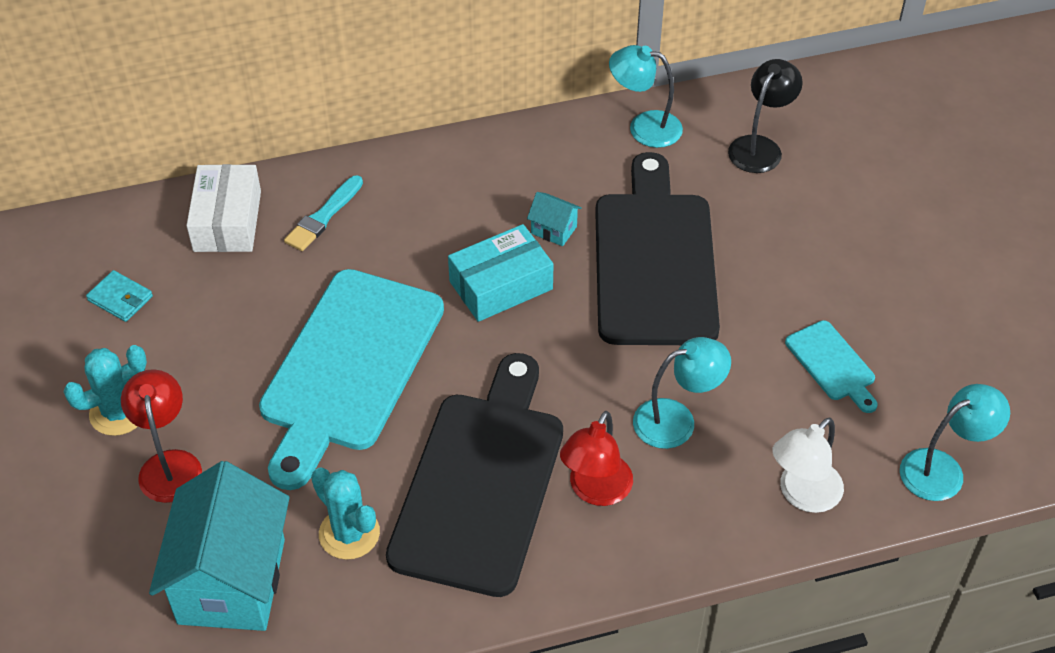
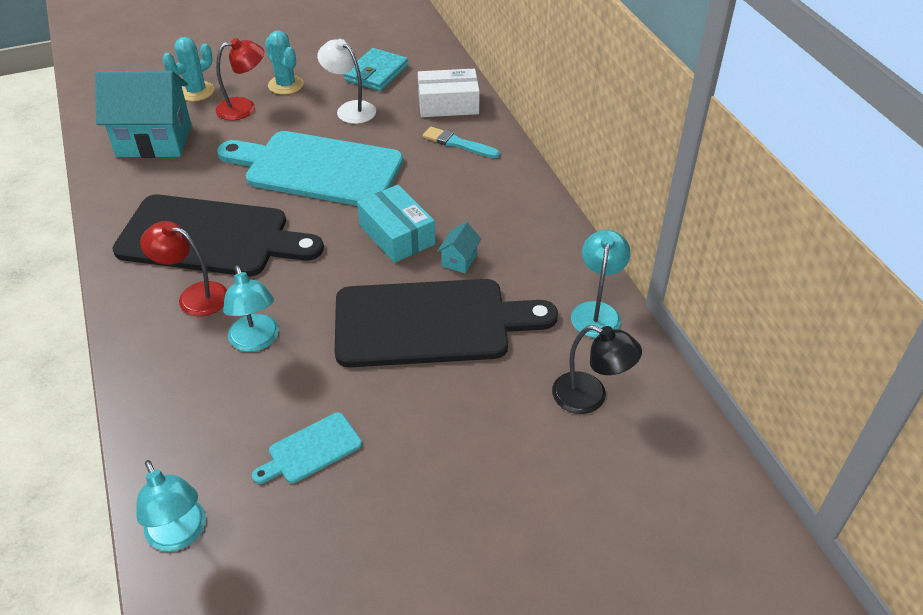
camera: 85 degrees right, 5 degrees down
(120, 298) = (376, 73): turquoise wallet -> turquoise wallet, size x1.64
(349, 533) = (179, 182): turquoise cactus -> turquoise cactus (196, 91)
(802, 495) = (169, 424): white lamp -> white lamp (350, 109)

